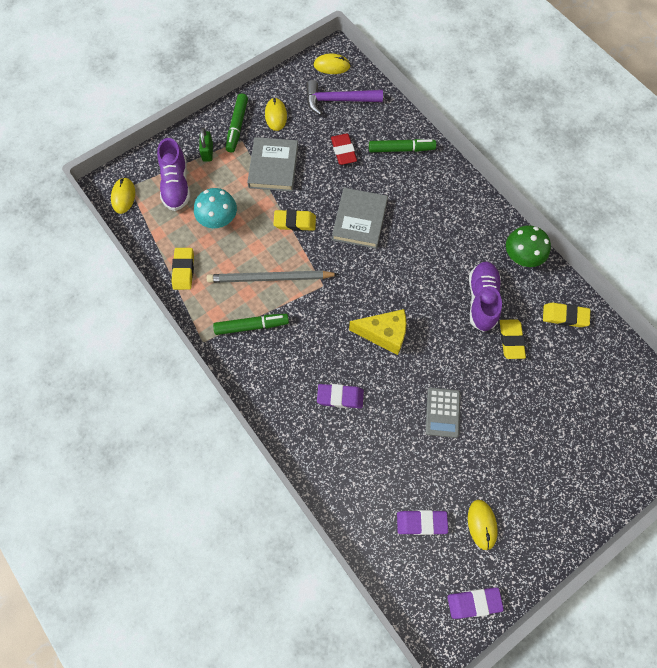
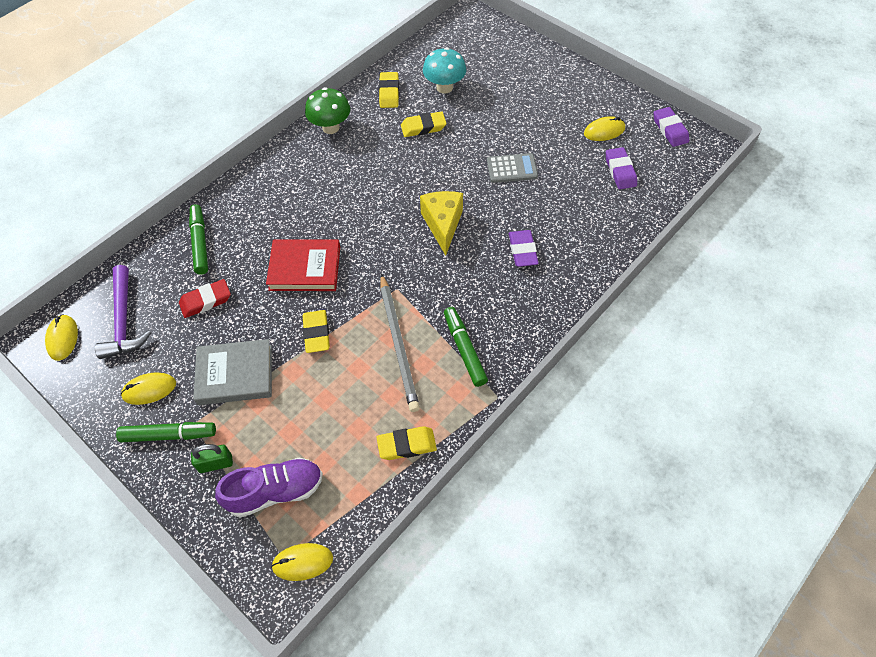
camera: 100 degrees left, 10 degrees down
(219, 221) = (326, 421): turquoise mushroom -> turquoise mushroom (444, 87)
(359, 220) = (305, 268): grey book -> red book
(482, 300) = (385, 152): purple shoe -> none

